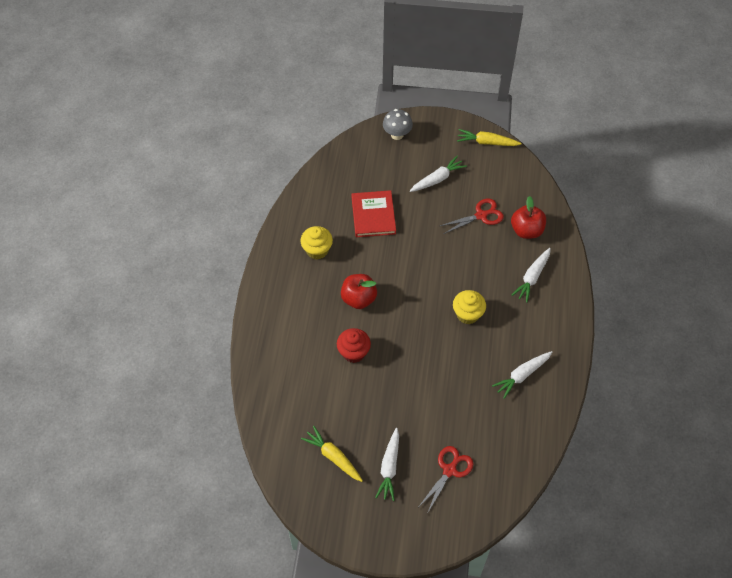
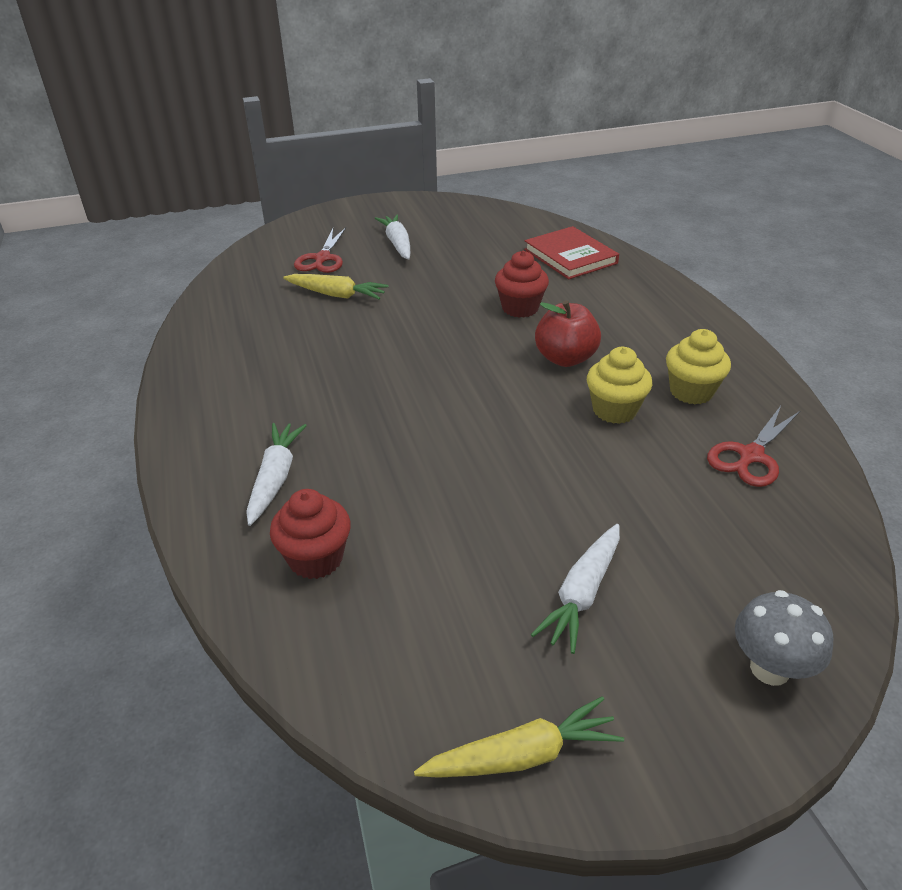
camera: 155 degrees right, 20 degrees down
(333, 457) = (469, 235): yellow carrot -> yellow carrot (336, 295)
(373, 215) = (651, 472): red book -> red book (570, 256)
(467, 314) = (375, 392): yellow cupcake -> yellow cupcake (614, 410)
(481, 215) = (433, 552): red scissors -> red scissors (750, 456)
(522, 375) = (254, 354): white carrot -> none
(526, 230) = (316, 559): red apple -> red cupcake

